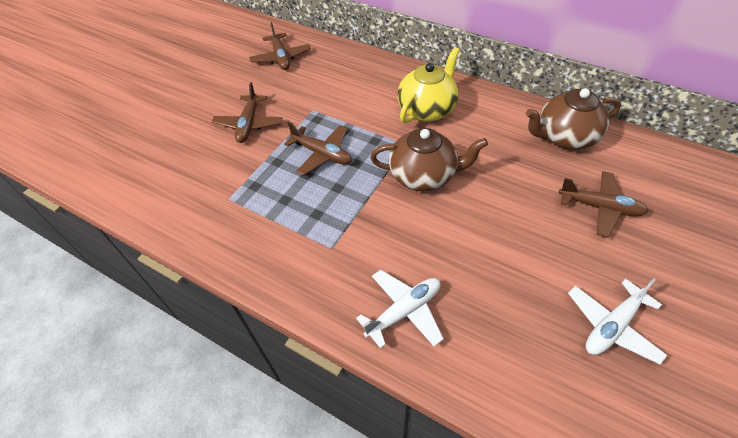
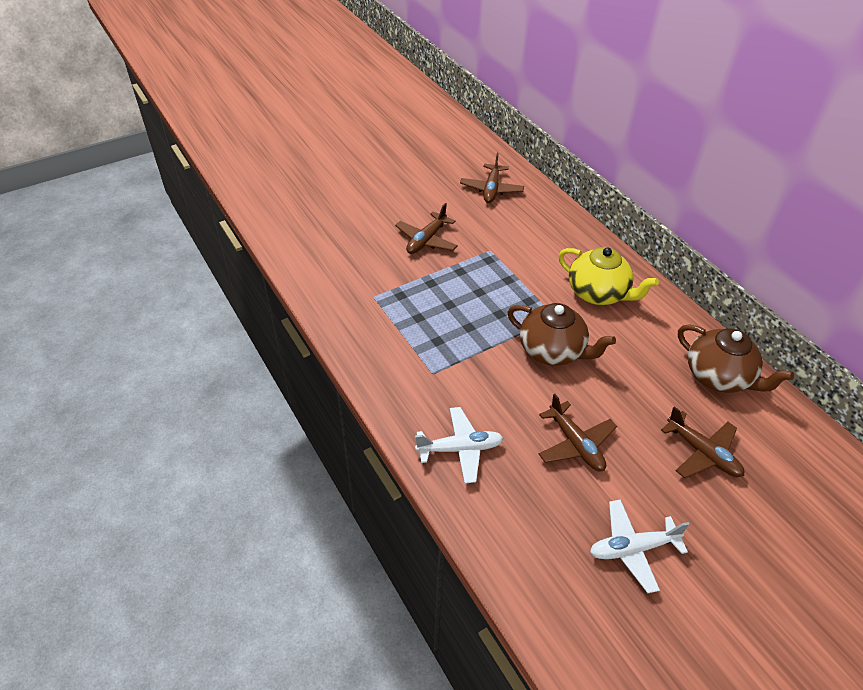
camera: 25 degrees right, 5 degrees down
(322, 154) = (473, 293): brown plane -> brown plane (575, 444)
(427, 109) = (598, 293): yellow teapot -> yellow teapot turned 60 degrees clockwise
(564, 137) = (719, 376): brown teapot -> brown teapot turned 150 degrees counterclockwise

